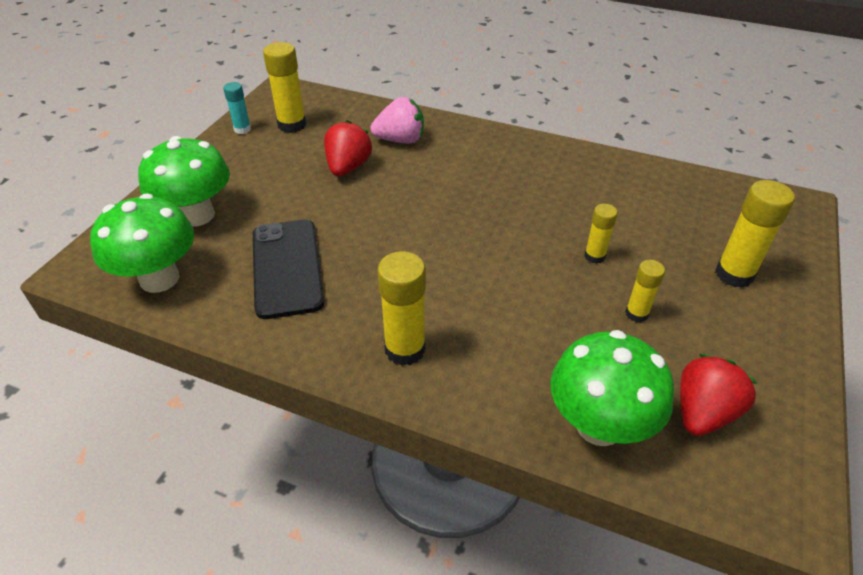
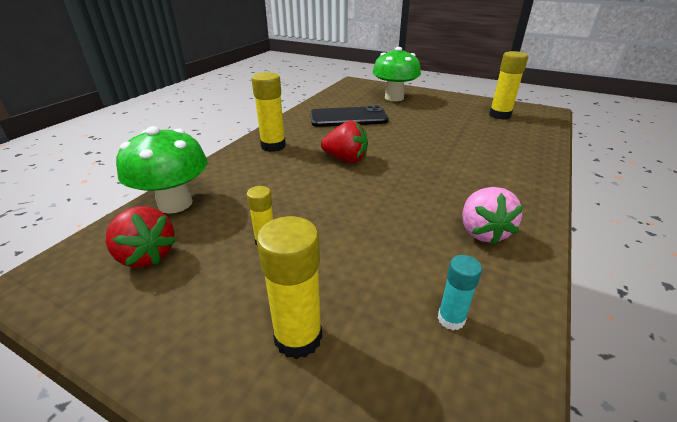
camera: 95 degrees right, 10 degrees down
(159, 279) = (344, 94): green mushroom -> none
(242, 129) = (485, 103): turquoise glue stick -> turquoise glue stick (451, 319)
(348, 167) = (453, 132): red strawberry -> red strawberry (346, 159)
(400, 140) = (501, 150): pink strawberry -> pink strawberry (482, 232)
(594, 256) = (345, 230): yellow glue stick -> none

